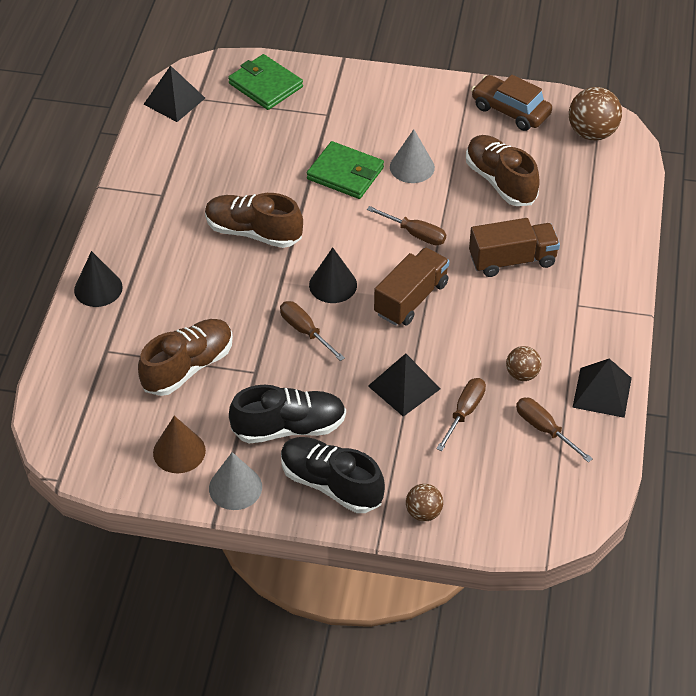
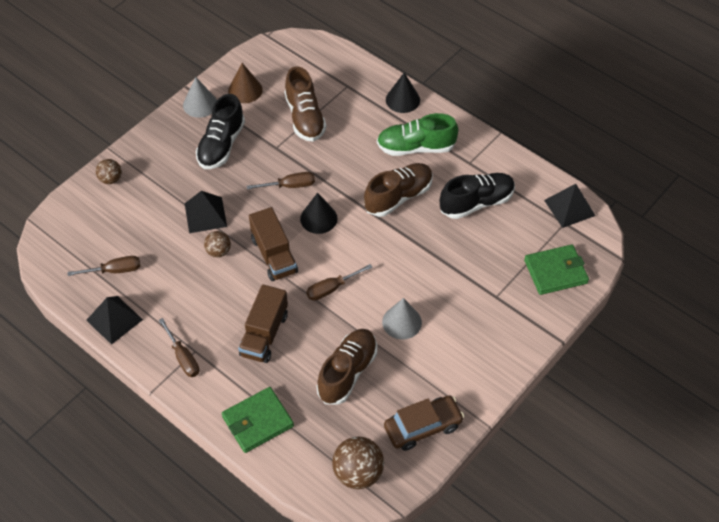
camera: 120 degrees right, 5 degrees up
(169, 246) = (416, 147): none -> green shoe
(331, 484) = (166, 146): black shoe -> black shoe (476, 203)
(345, 173) = (422, 276): green wallet -> green wallet (257, 421)
(464, 412) = (161, 235): brown screwdriver -> brown screwdriver (183, 357)
(500, 181) = (347, 372): brown shoe -> brown shoe turned 60 degrees counterclockwise
(522, 374) = (164, 283): brown ball -> brown ball (218, 251)

